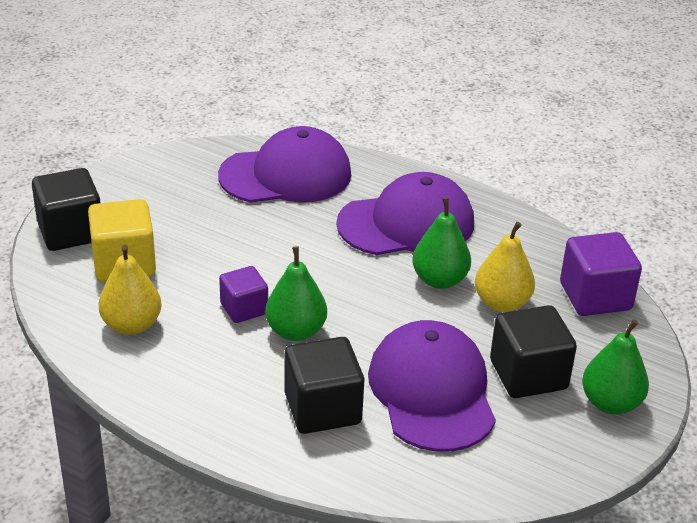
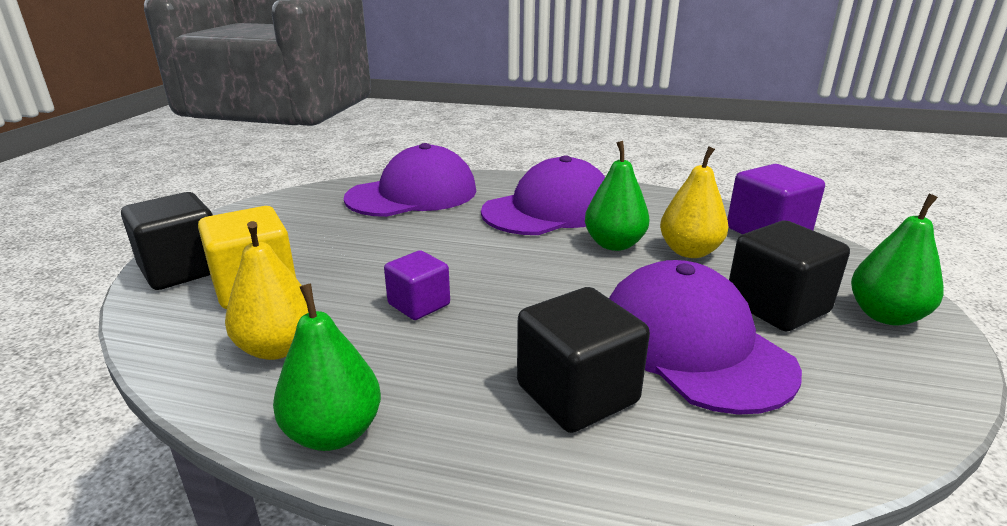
camera: 15 degrees left, 10 degrees down
(296, 331) = (492, 315): green pear -> green pear (334, 433)

